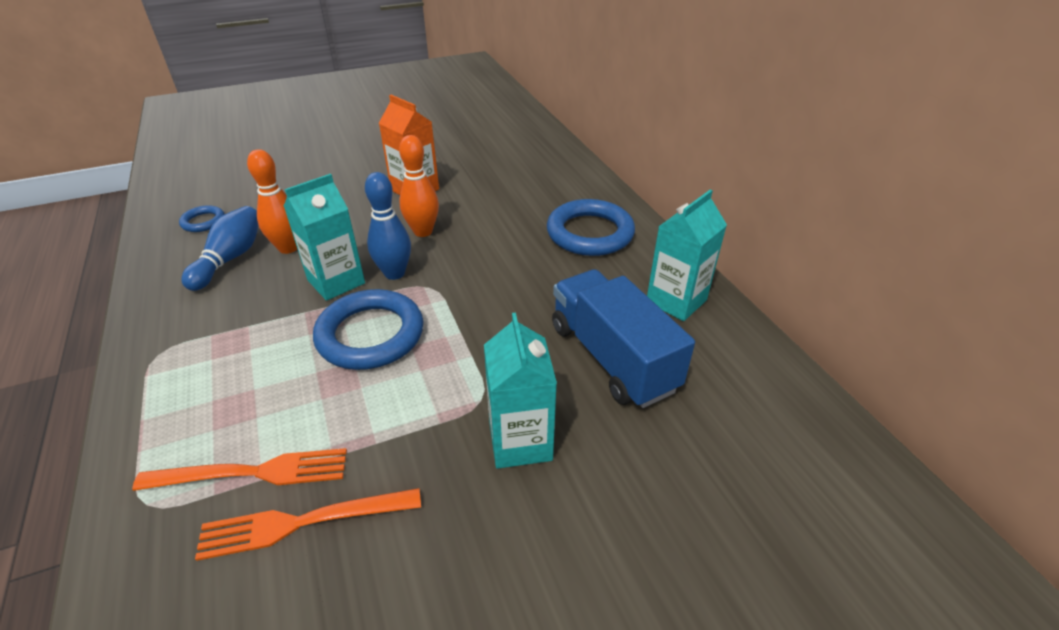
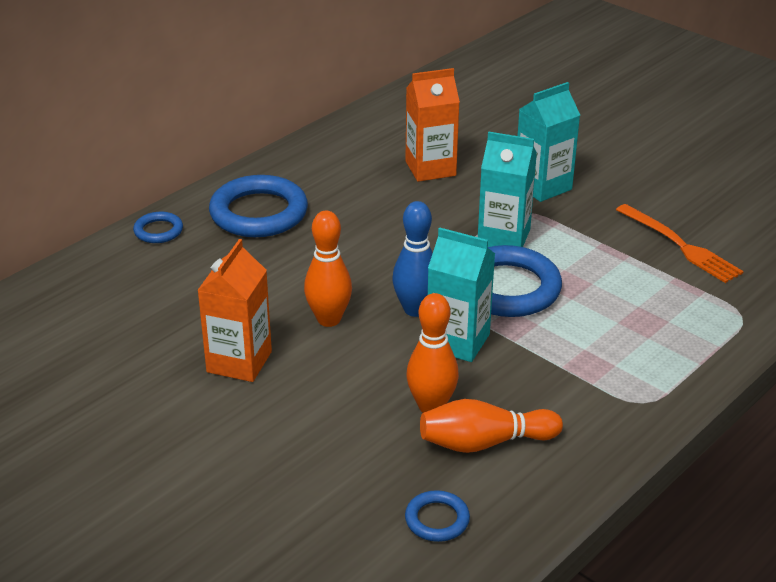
camera: 115 degrees left, 5 degrees down
(230, 258) = (484, 443): blue bowling pin -> orange bowling pin
(253, 472) = (675, 282): orange fork -> none
(592, 188) = (158, 231): none -> blue ring
(612, 357) = (430, 168): blue truck -> orange carton
(676, 301) = (337, 152): turquoise carton -> turquoise carton (503, 237)

